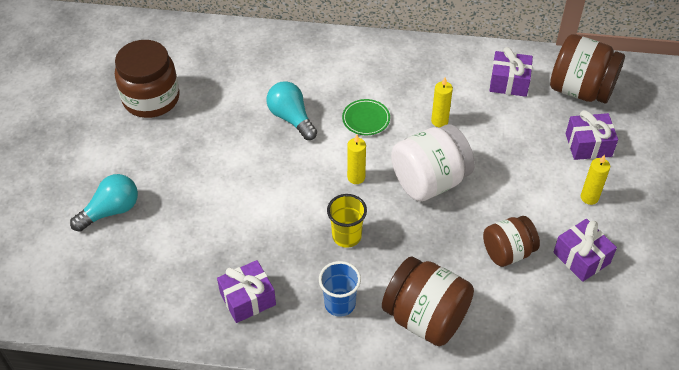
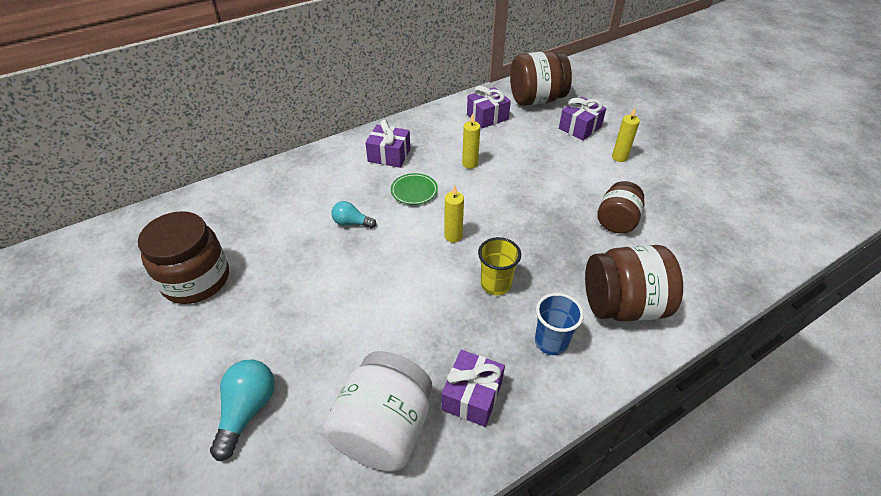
camera: 40 degrees left, 5 degrees down
(291, 118) = (351, 223): turquoise light bulb -> turquoise light bulb, size x0.64
(430, 181) = (510, 206): white jar -> white jar (384, 429)
(581, 258) = (662, 196): purple gift -> purple gift (389, 155)

